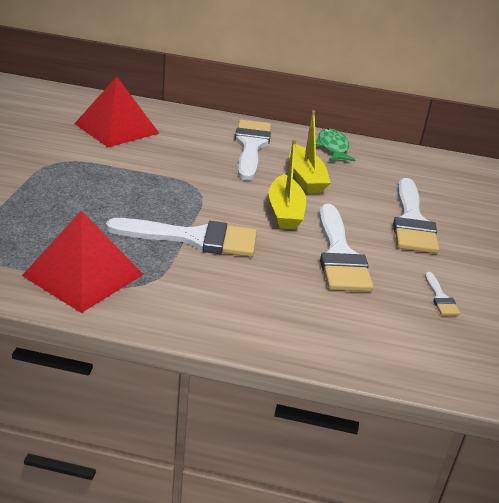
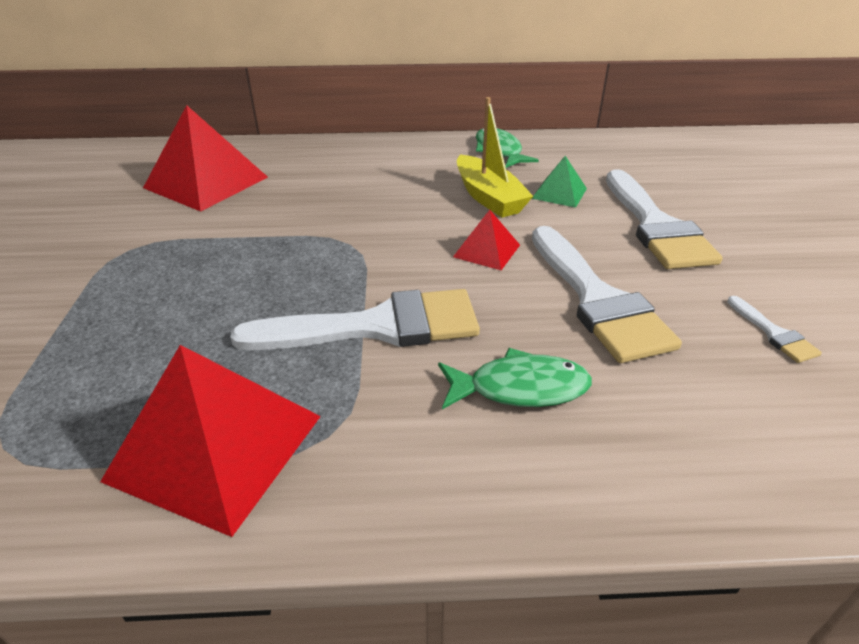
camera: 10 degrees left, 5 degrees up
(251, 146) = (397, 170): white brush -> none
(262, 288) = (520, 388): none -> green fish
(285, 211) = (487, 250): yellow boat -> red pyramid
(358, 186) = (559, 193): none -> green pyramid

